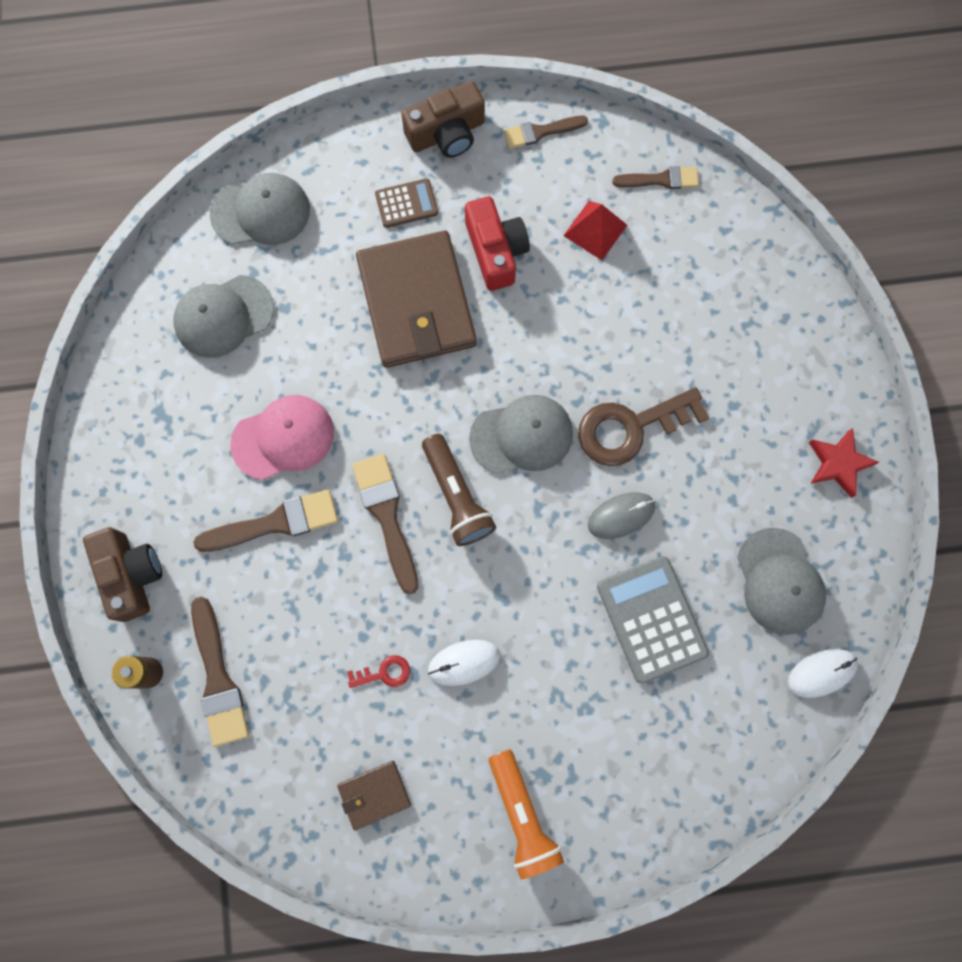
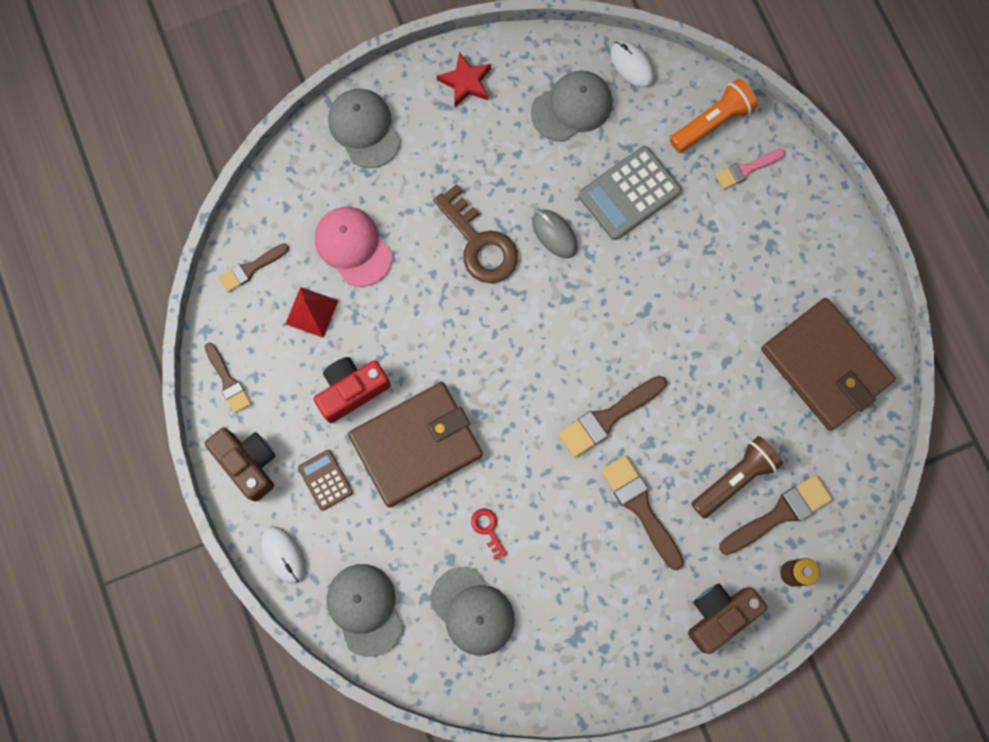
camera: 105 degrees left, 0 degrees up
(283, 438) = (567, 523): pink cap -> pink cap (353, 247)
(374, 794) = (825, 365): brown wallet -> brown wallet, size x2.21
(384, 673) = (733, 384): red key -> red key (488, 529)
(456, 496) = (575, 366): brown flashlight -> brown flashlight (734, 479)
(464, 662) = (705, 325): white mouse -> white mouse (283, 555)
(521, 436) = (510, 327): grey cap -> grey cap (364, 129)
(522, 815) = (803, 253): orange flashlight -> orange flashlight (712, 123)
(649, 777) = (746, 169): none -> pink brush
(660, 179) = (251, 268): brown brush -> brown brush turned 105 degrees counterclockwise

